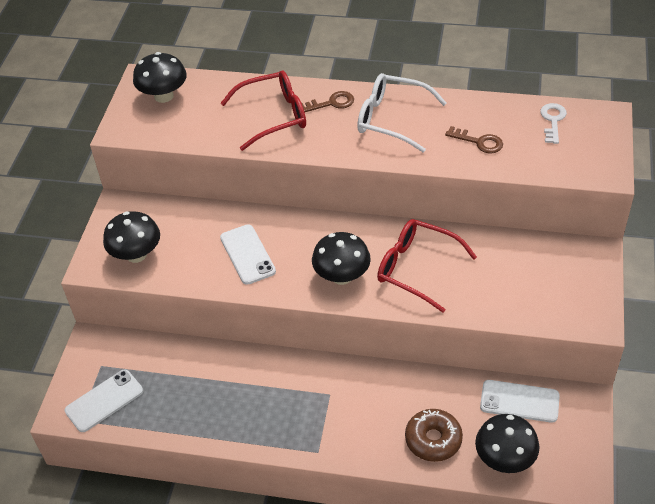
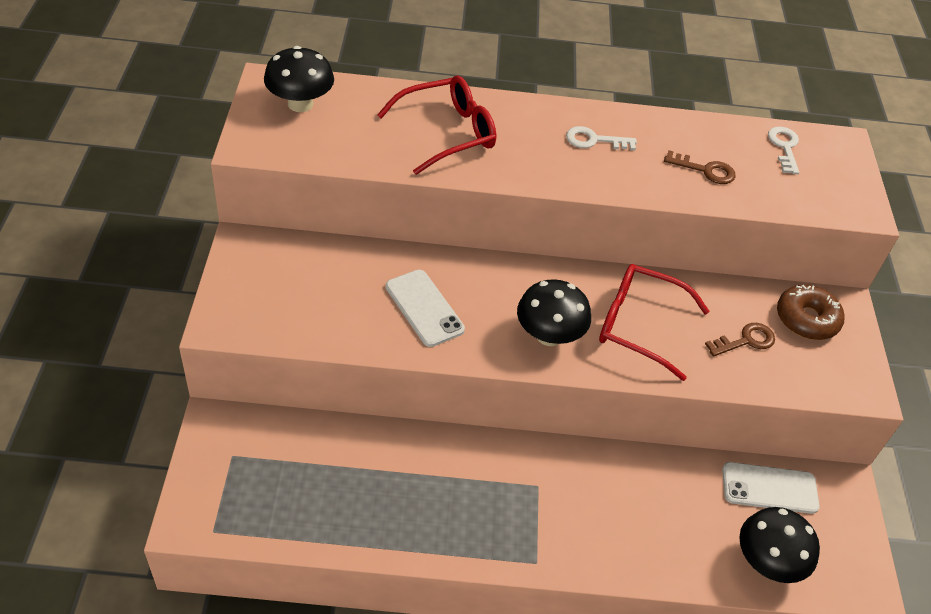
camera: 15 degrees left, 0 degrees up
(104, 401) = (243, 503): white phone -> none
(136, 254) = (278, 308): black mushroom -> none
(331, 103) = (516, 119): brown key -> brown key (745, 341)
(391, 119) = (594, 140): white glasses -> white key
(433, 440) = (677, 541): brown donut -> brown donut (806, 319)

